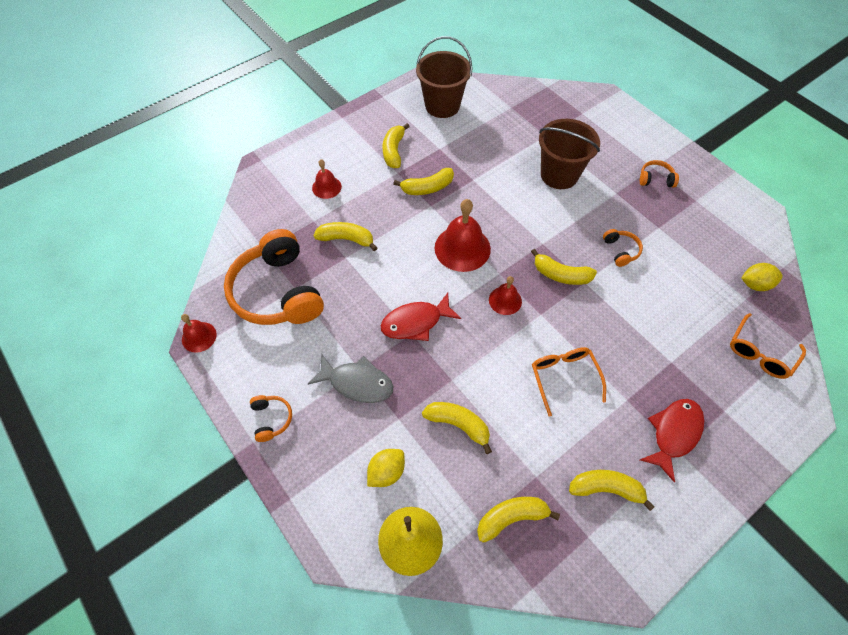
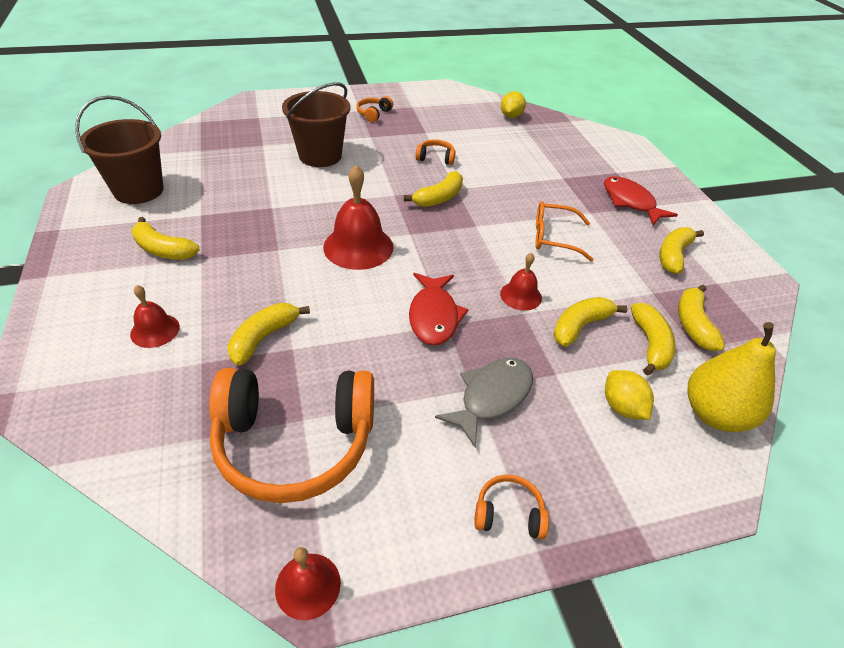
camera: 70 degrees left, 15 degrees down
(427, 188) = (250, 243): yellow banana -> yellow banana (650, 345)
(505, 300) = (446, 241): red bell -> red bell (521, 295)
(760, 353) = (573, 138): orange glasses -> none

